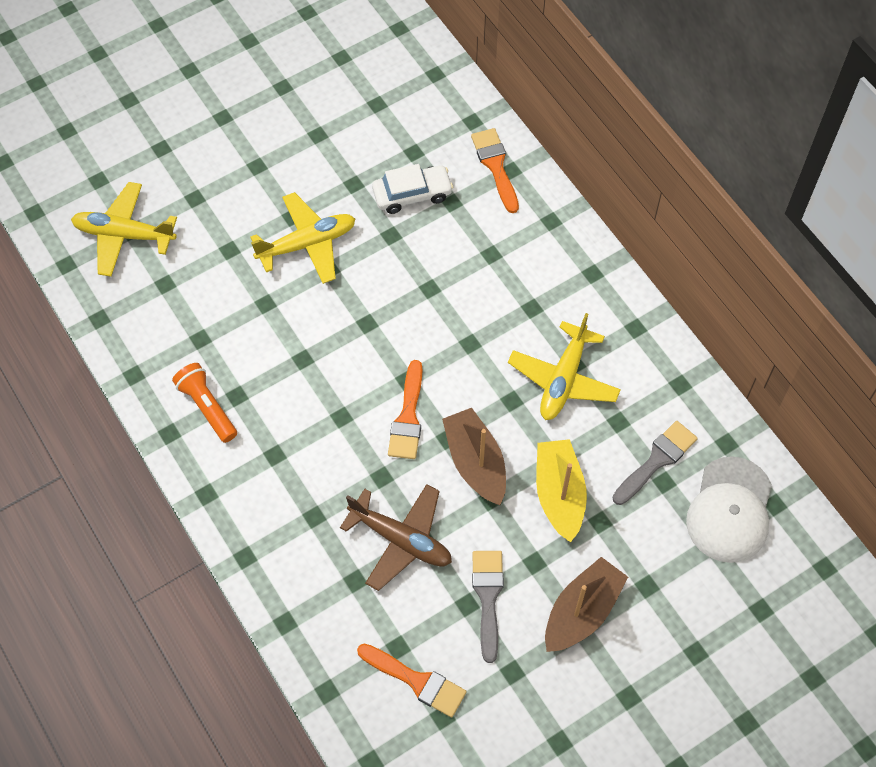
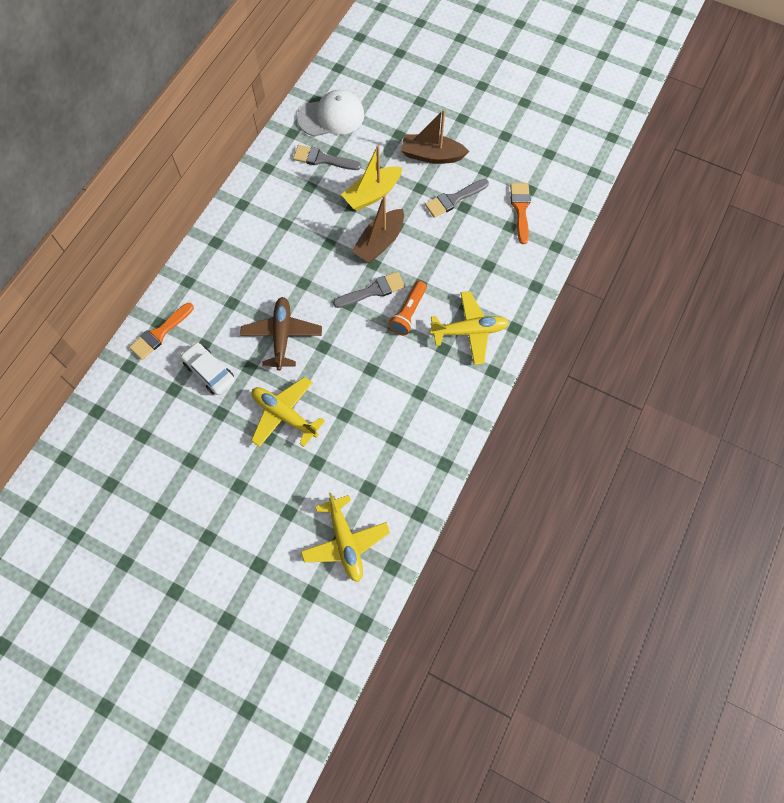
camera: 120 degrees left, 5 degrees up
(207, 407) = (438, 405): orange flashlight -> orange flashlight (408, 313)
(401, 540) = (450, 255): brown plane -> brown plane (282, 336)
(408, 417) = (373, 290): orange brush -> grey brush
(563, 379) = (298, 224): yellow plane -> yellow plane (469, 331)

